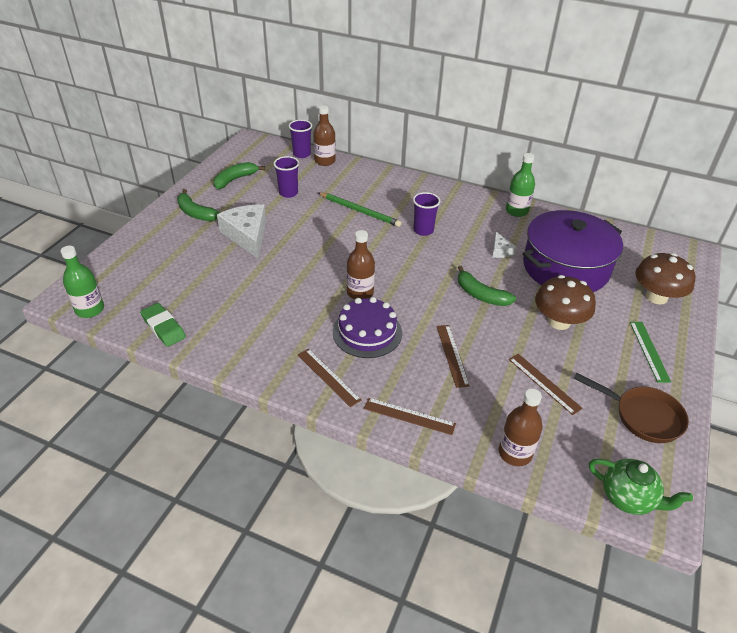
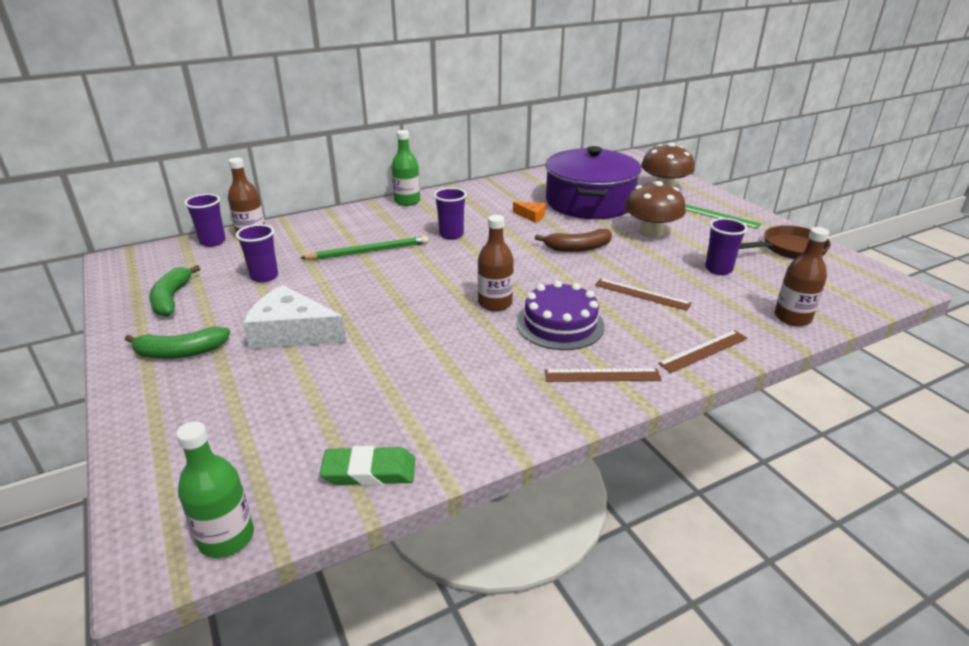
camera: 50 degrees left, 10 degrees down
(480, 295) = (577, 248): green banana -> brown banana
(500, 251) = (531, 216): white cheese -> orange cheese
(516, 211) = (490, 188): green bottle -> green bottle (407, 201)
(544, 383) = (718, 269): brown ruler -> purple cup
(628, 498) = (873, 292): green teapot -> none

